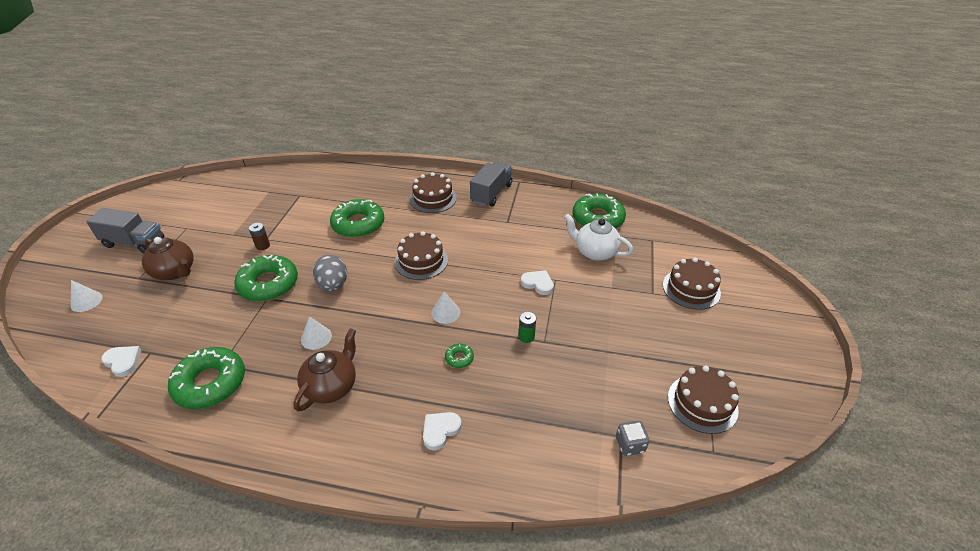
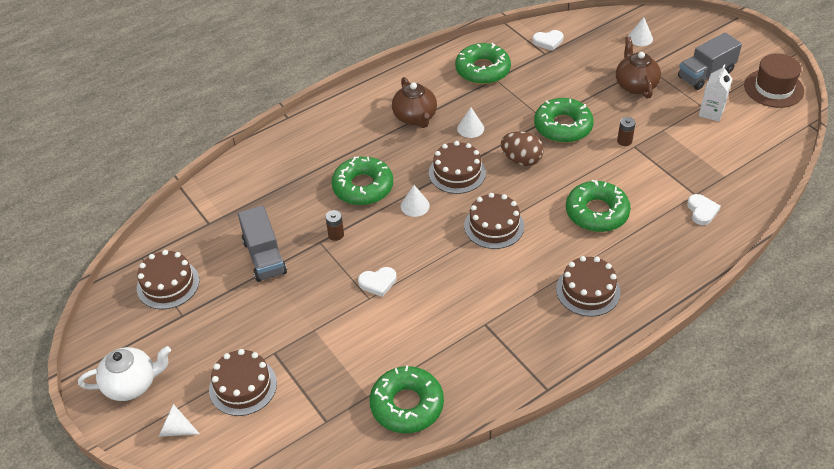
camera: 135 degrees right, 5 degrees up
(137, 206) = (773, 88): none -> brown hat
(175, 272) = (635, 85): brown teapot -> brown teapot turned 90 degrees clockwise
(192, 221) = (711, 112): none -> white carton
(333, 285) = (521, 160): grey egg -> brown egg
(383, 311) = (457, 173): none -> brown cake
(440, 430) = (321, 147): white heart -> white heart (702, 211)
(459, 358) = (363, 187): green donut -> green donut, size x2.35
(491, 193) = (548, 346): grey truck -> grey truck (264, 257)
(526, 337) = (336, 235): green battery -> brown battery
(594, 252) = (366, 357): white teapot -> white teapot (132, 384)
(630, 445) = (199, 222): grey dice -> none
(757, 295) = (176, 429): none -> white cone

